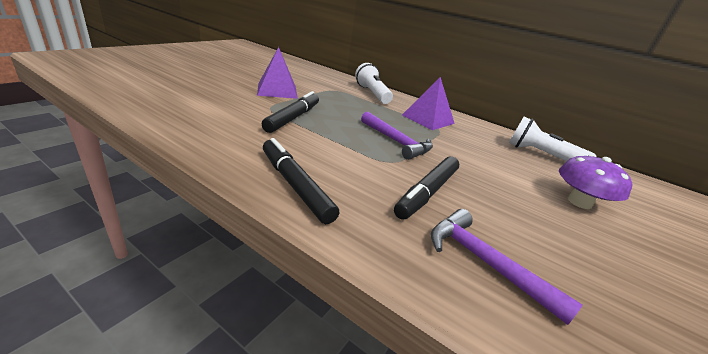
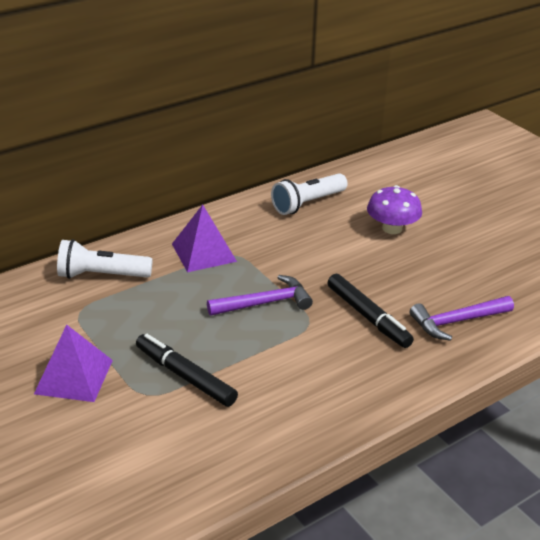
camera: 65 degrees left, 5 degrees up
(295, 185) = (348, 401): black marker -> none

